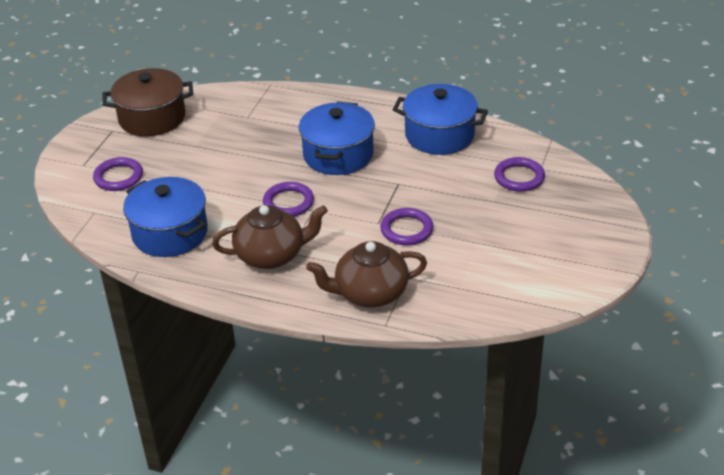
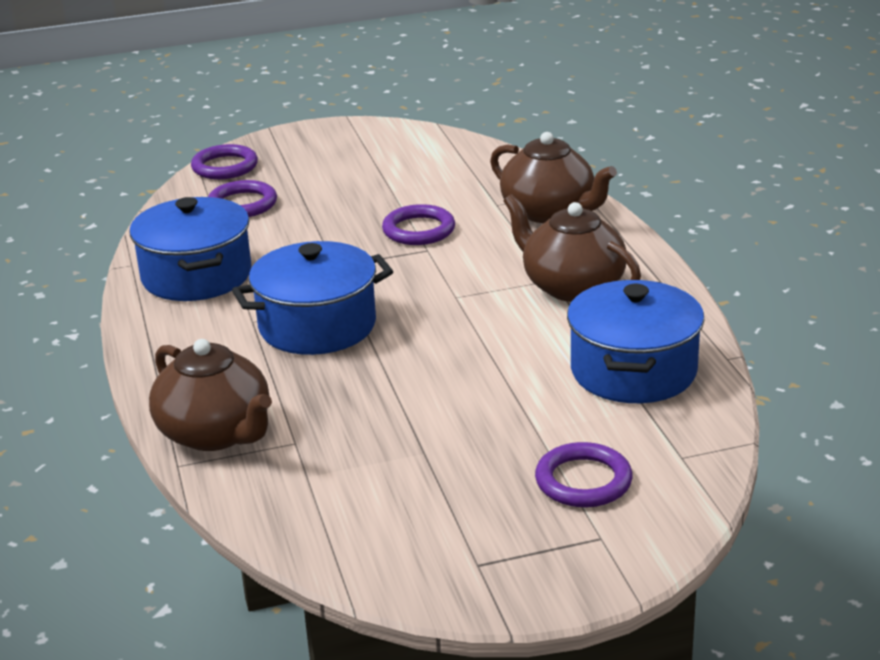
camera: 125 degrees left, 10 degrees down
(152, 118) = (396, 538): brown pot -> none
(280, 99) = (216, 433): none -> brown teapot
(288, 202) = (462, 317): purple ring -> purple ring (225, 167)

